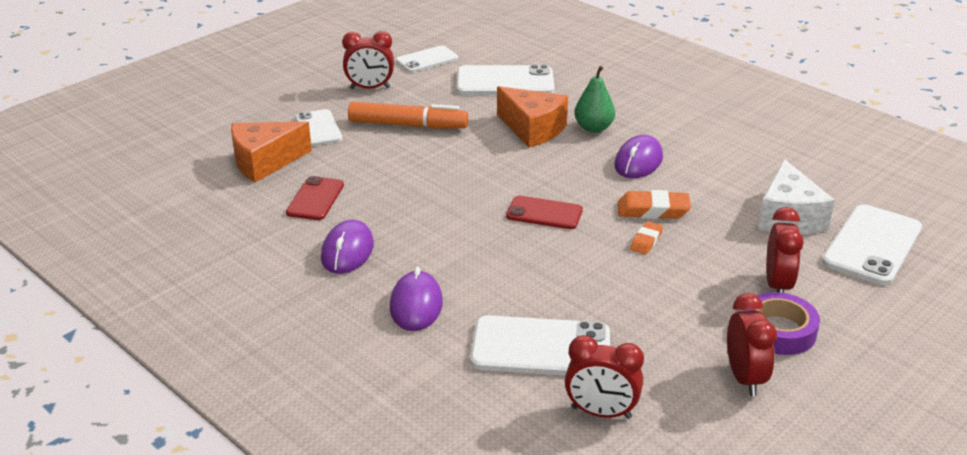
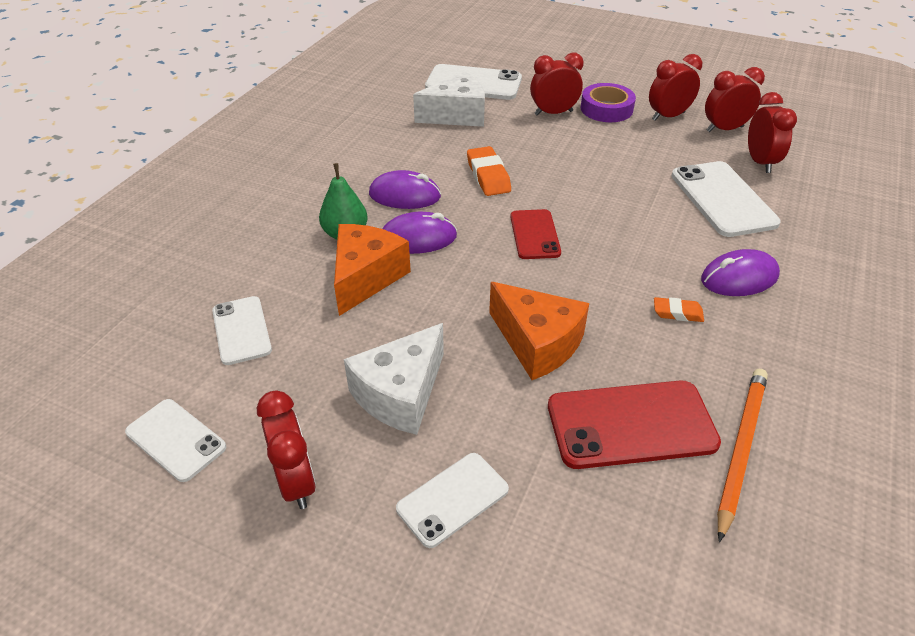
camera: 110 degrees left, 10 degrees up
(260, 234) = (740, 449): none -> orange pencil
(265, 162) = (582, 527): orange cheese -> orange cheese (537, 343)
(315, 199) = (631, 424): red phone -> red phone, size x1.62
(347, 251) = (704, 354): purple mouse -> purple mouse (418, 238)
(408, 125) = (400, 394): orange marker -> white cheese
(505, 82) = (242, 330): white phone -> white phone, size x0.62
(646, 241) = (539, 173): orange eraser -> orange eraser (677, 313)
(694, 417) = (724, 129): none -> red clock

